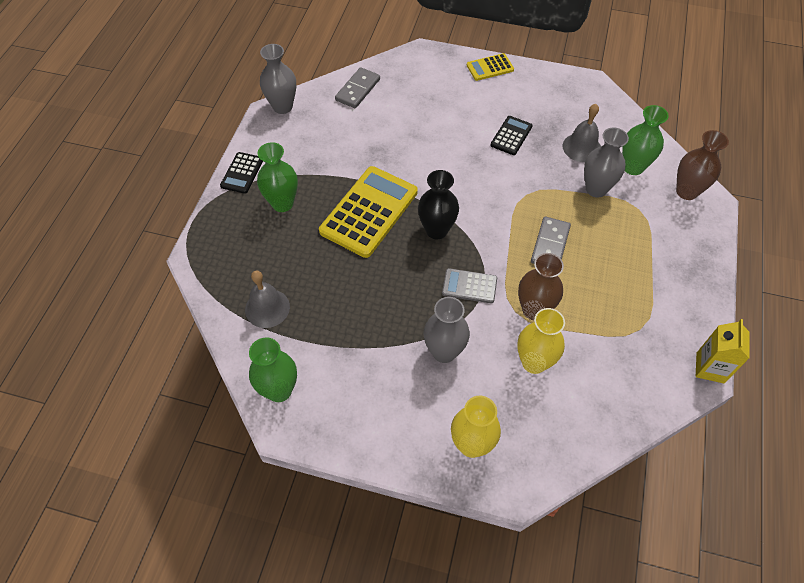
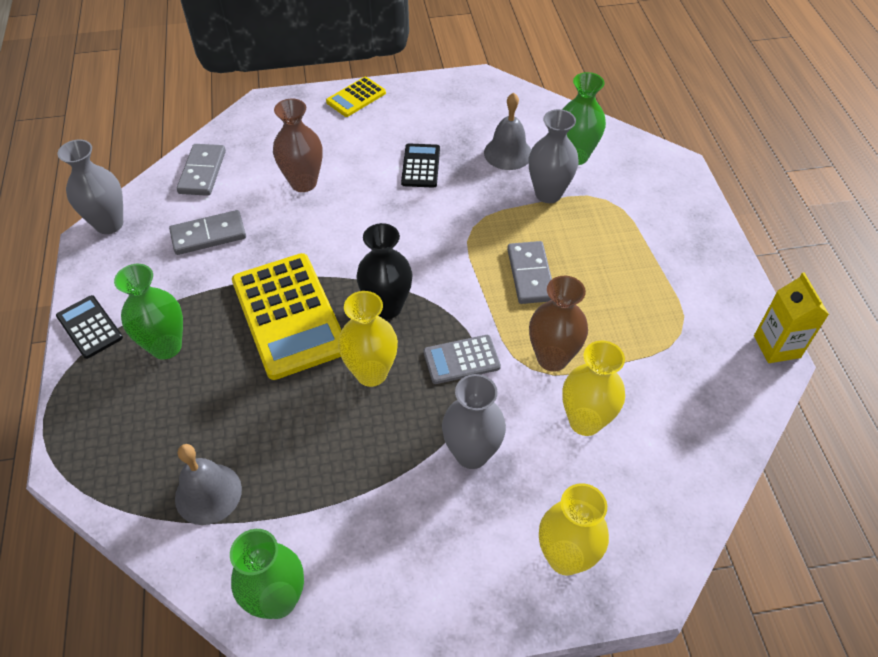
camera: 25 degrees left, 5 degrees down
(242, 173) = (89, 327): black calculator -> black calculator turned 150 degrees clockwise
(342, 137) = (208, 235): none -> grey domino
(369, 212) = (289, 315): yellow calculator -> yellow calculator turned 150 degrees clockwise
(404, 271) = (371, 373): none -> yellow vase
(686, 191) = (646, 163): brown vase -> brown vase (303, 183)

